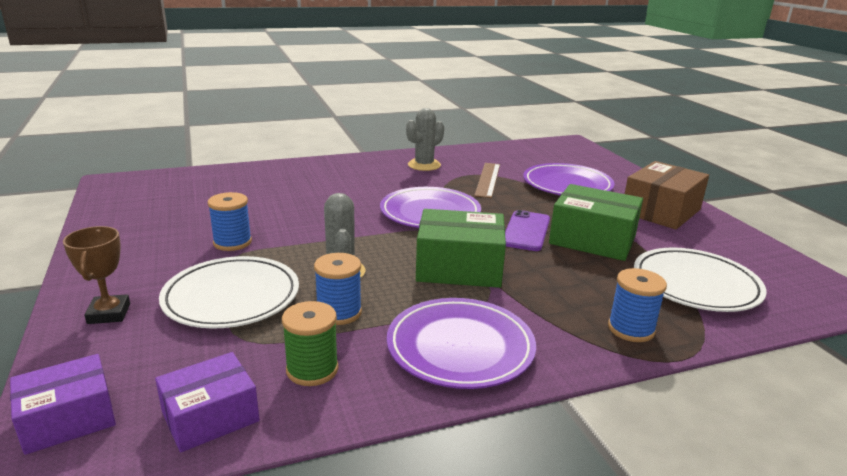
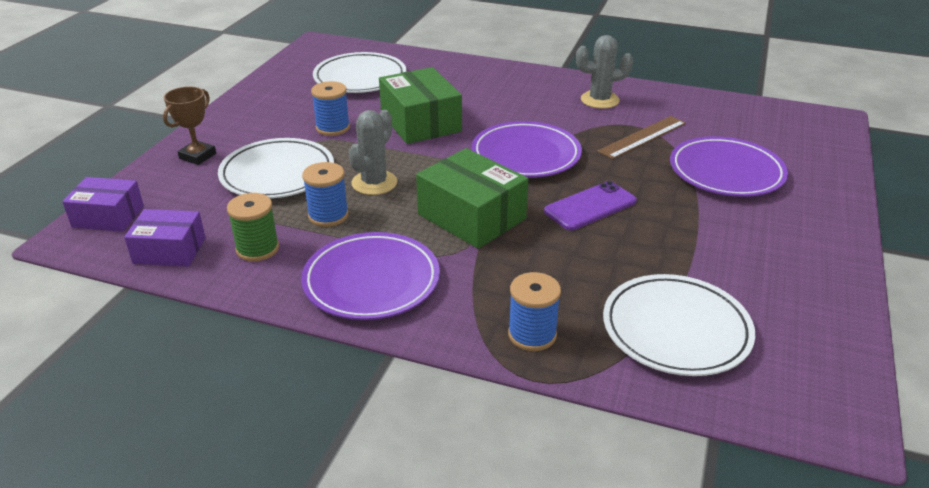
camera: 40 degrees right, 10 degrees up
(200, 198) = (360, 78): none -> white plate
(592, 239) = (646, 241): green box -> green box (420, 122)
(661, 211) = (791, 241): brown box -> none

